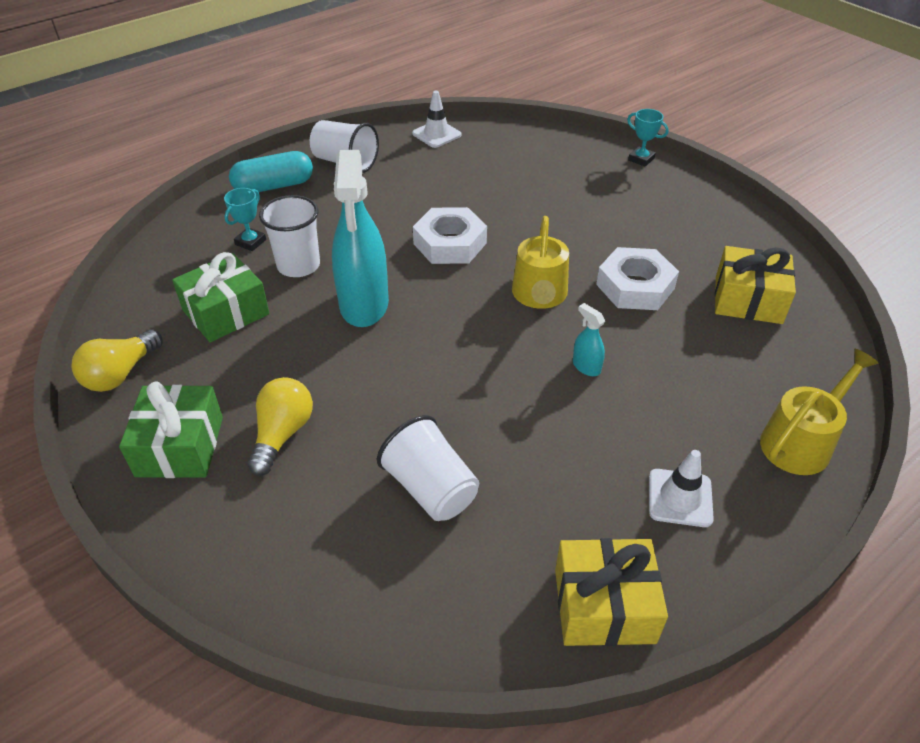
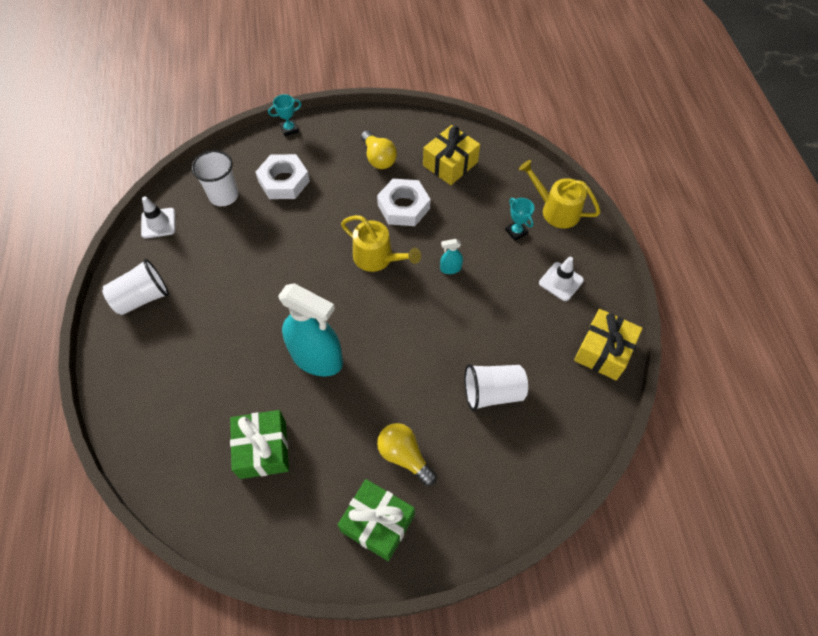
camera: 60 degrees left, 15 degrees up
(120, 374) = (281, 544): yellow light bulb -> yellow light bulb (378, 158)
(250, 242) = (192, 403): turquoise trophy -> turquoise trophy (516, 232)
(274, 186) = (132, 360): turquoise capsule -> none
(298, 265) = (245, 381): white cup -> white cup (224, 196)
(450, 243) = (292, 279): white nut -> white nut (284, 181)
(800, 441) = (556, 210): yellow watering can -> yellow watering can turned 45 degrees counterclockwise

